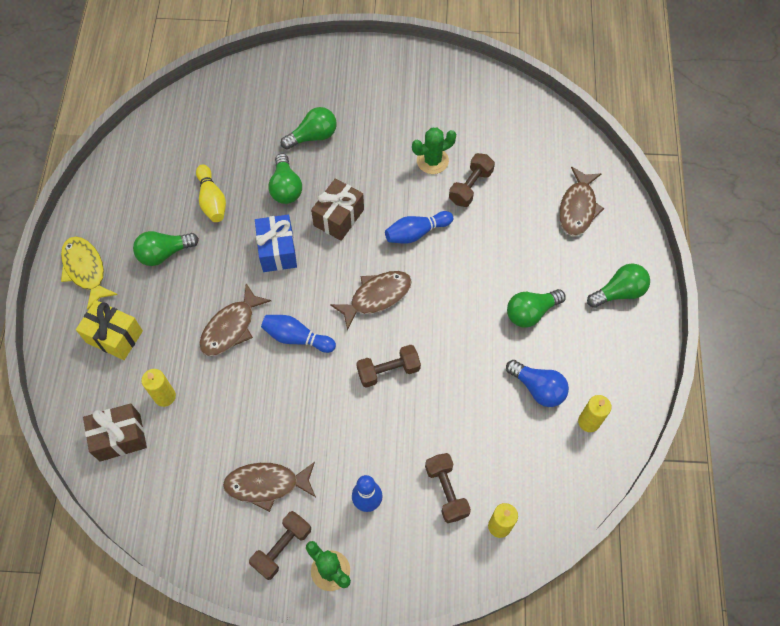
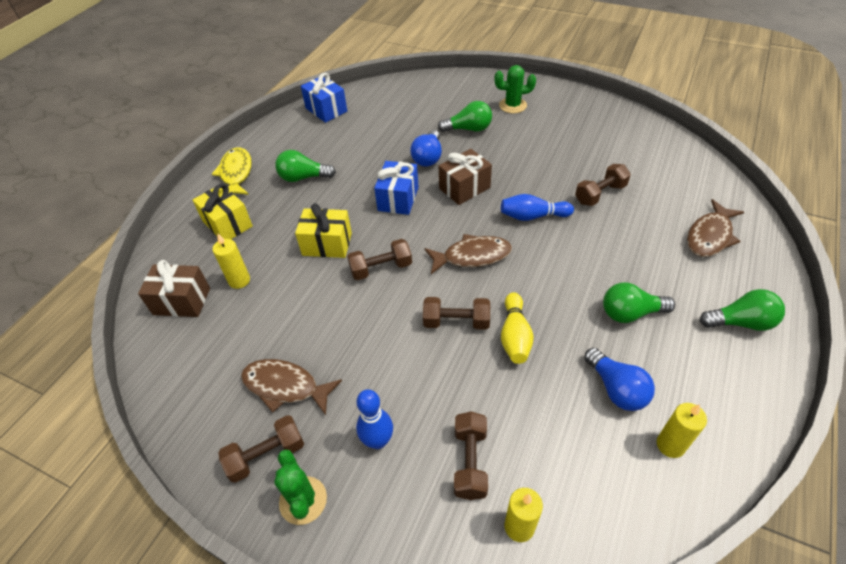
camera: 25 degrees right, 15 degrees down
(141, 150) = (326, 110): none -> blue gift
(212, 200) = (362, 152): yellow bowling pin -> yellow bowling pin (515, 336)
(231, 327) = (327, 244): brown fish -> yellow gift
(286, 188) = (428, 157): green light bulb -> blue light bulb
(297, 338) = (381, 268): blue bowling pin -> brown dumbbell
(432, 161) = (569, 167): green cactus -> green cactus (512, 105)

